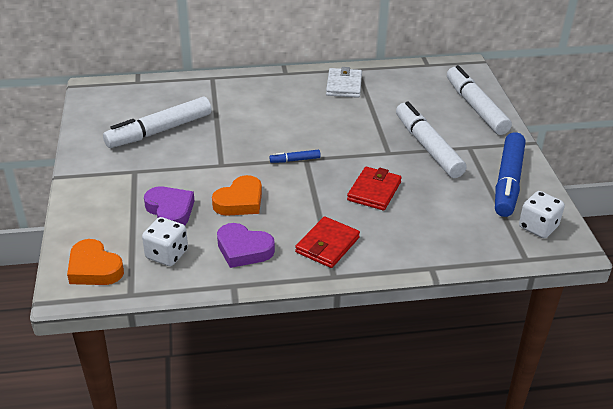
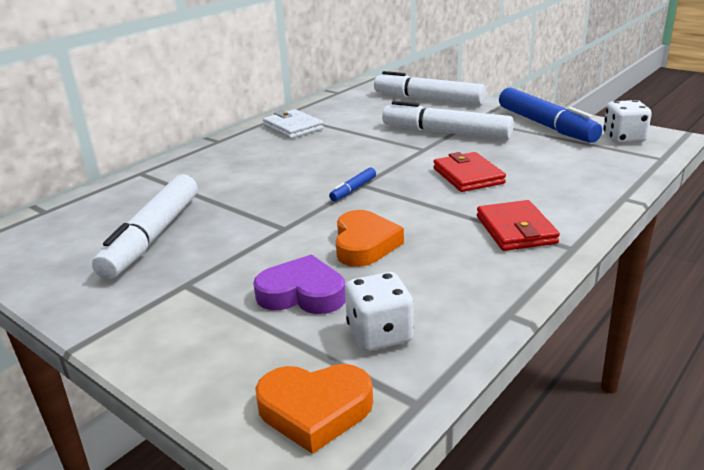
camera: 40 degrees left, 10 degrees down
(243, 249) = (451, 278): purple heart -> none

